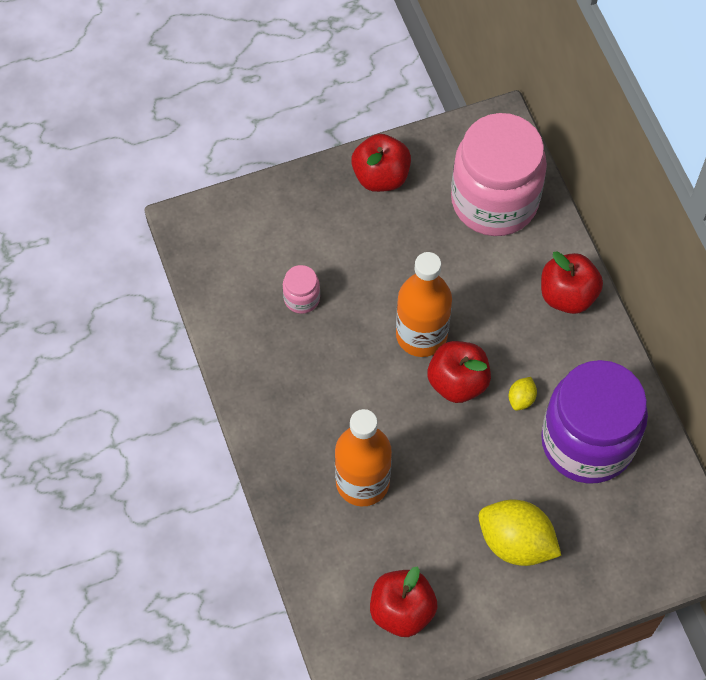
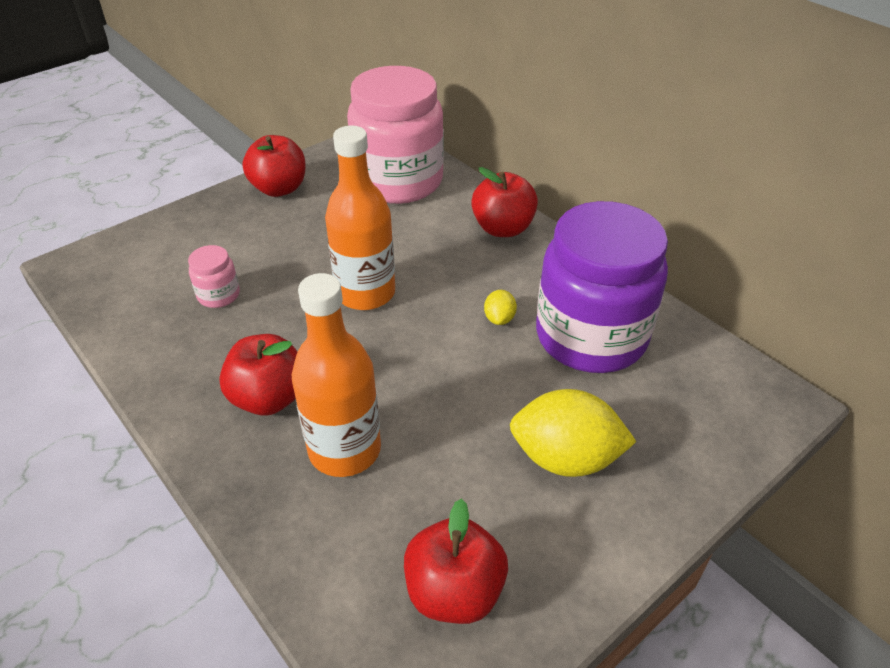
camera: 20 degrees left, 20 degrees down
(457, 382) = (422, 322): red apple -> red apple (269, 398)

